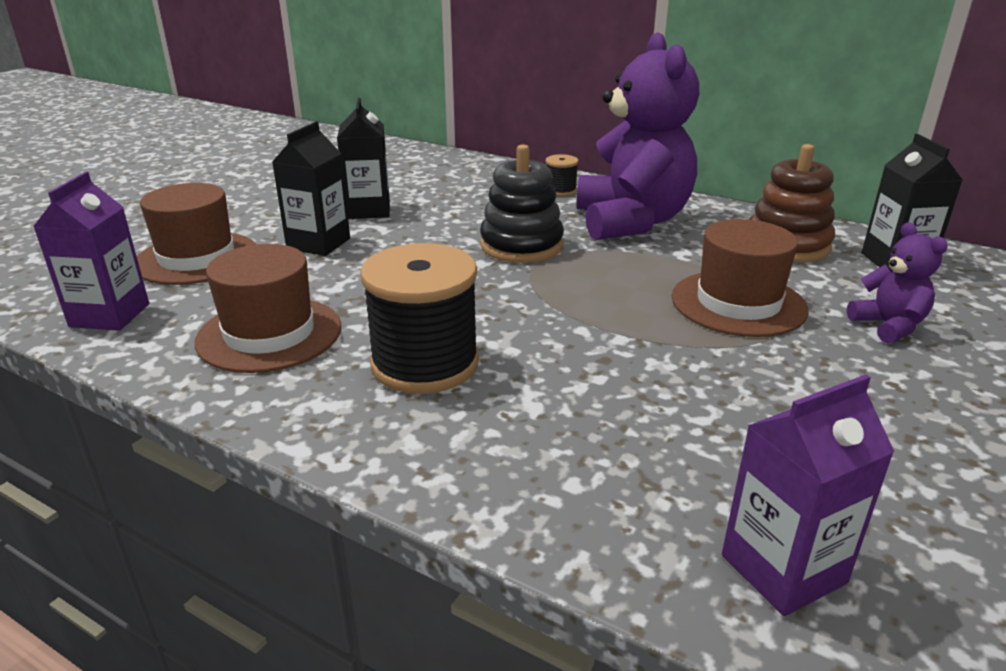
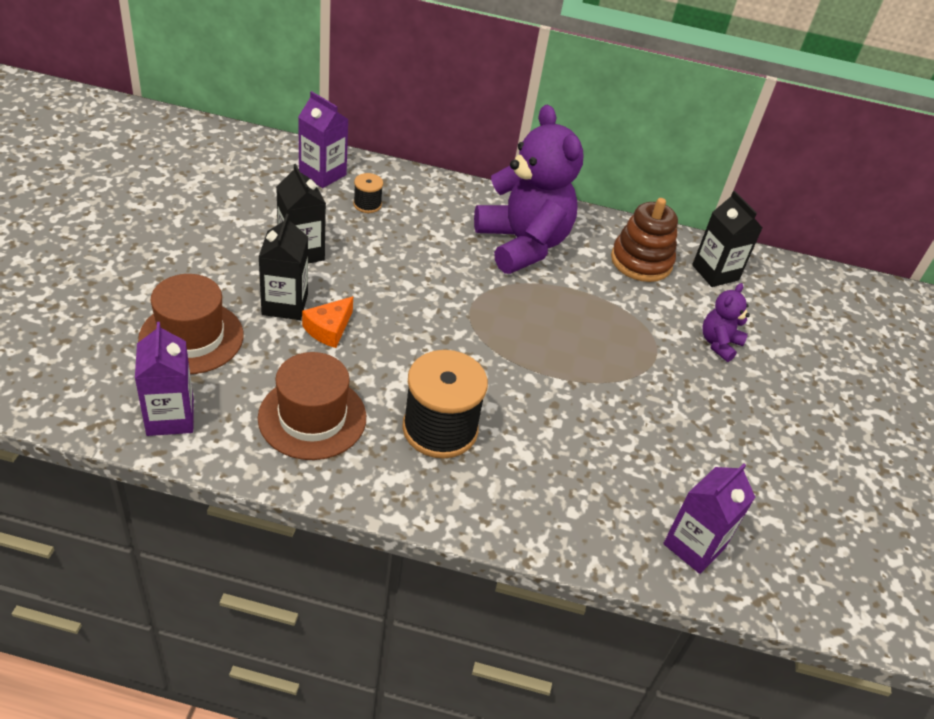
camera: 25 degrees left, 15 degrees up
(352, 265) = (329, 329): none -> orange cheese
(433, 165) = (322, 174): none -> purple carton
(521, 245) = (450, 286): black stacking toy -> none
(560, 190) = (451, 205): black spool -> black spool (367, 204)
(738, 303) = (623, 334): brown hat -> none
(888, 326) = (719, 343): purple teddy bear -> purple teddy bear turned 105 degrees counterclockwise

